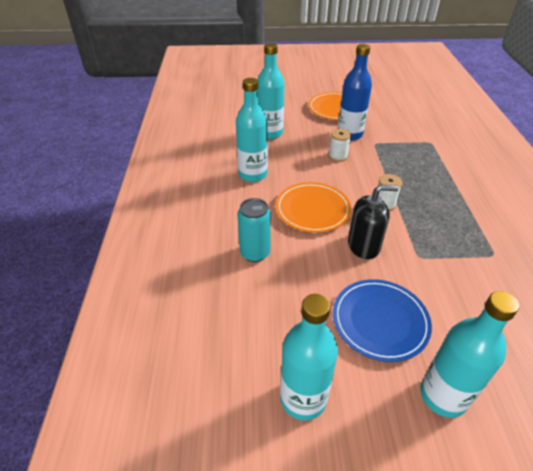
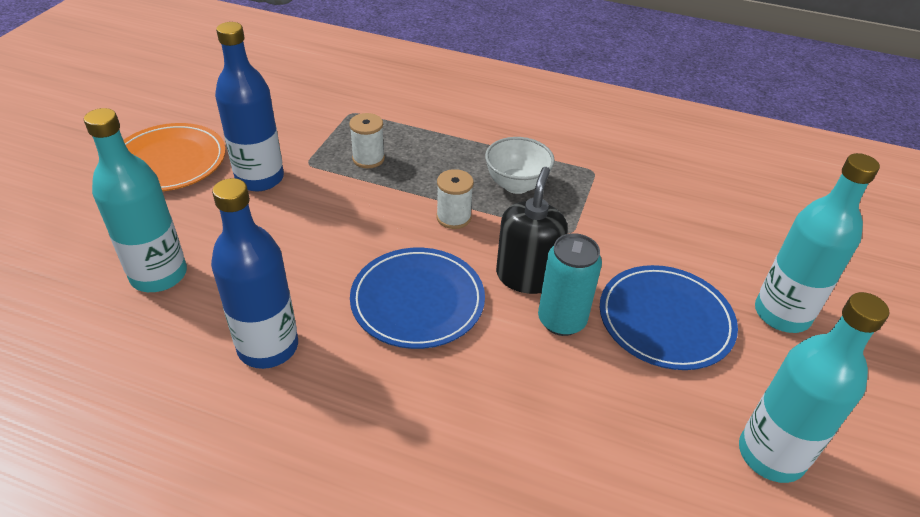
camera: 70 degrees left, 0 degrees up
(253, 174) = (268, 347): turquoise bottle -> blue bottle
(255, 253) = (480, 416): turquoise can -> turquoise can (561, 320)
(312, 209) = (417, 301): orange plate -> blue plate
(338, 156) = (305, 216): white spool -> white spool (368, 159)
(438, 221) = (516, 185): none -> white bowl

